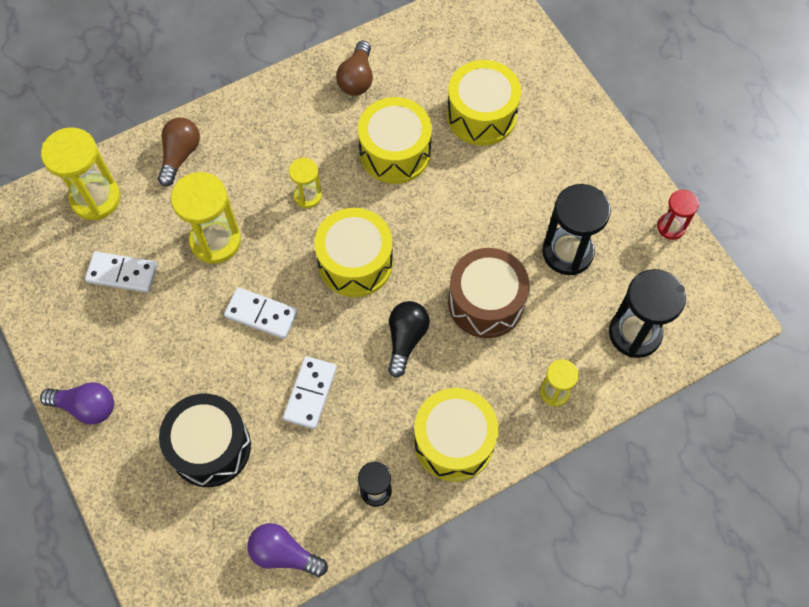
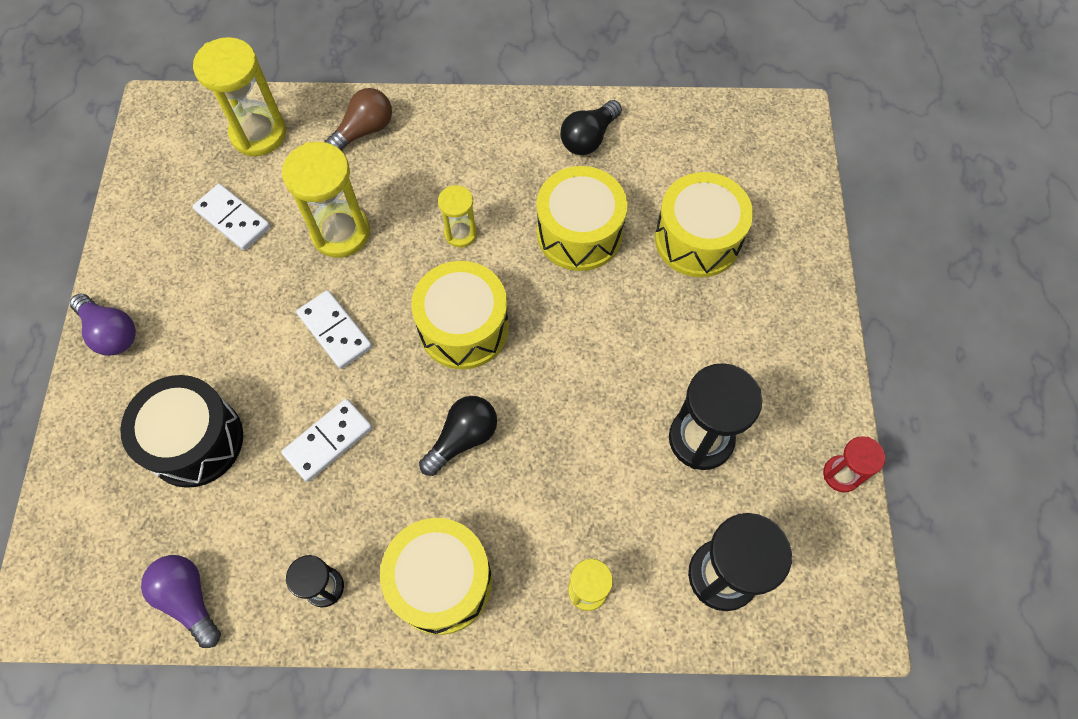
camera: 30 degrees right, 0 degrees up
(357, 78) = (589, 138): brown light bulb -> black light bulb
(486, 302) = (574, 445): brown drum -> none

